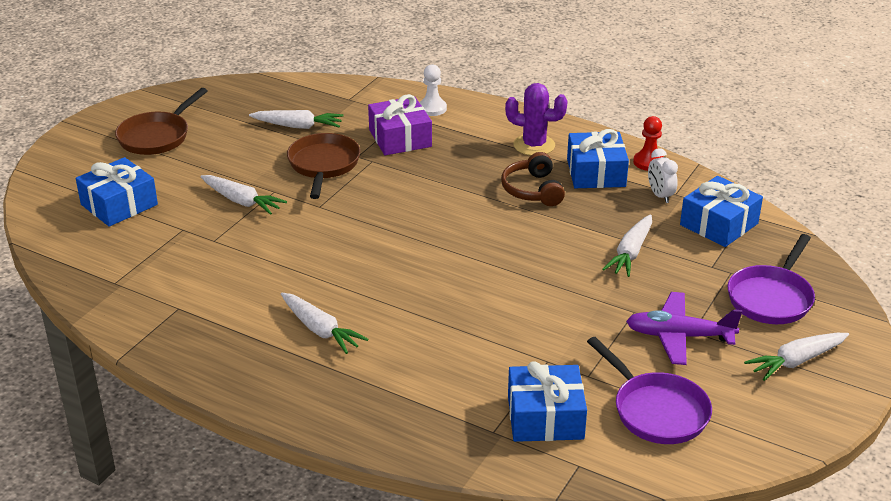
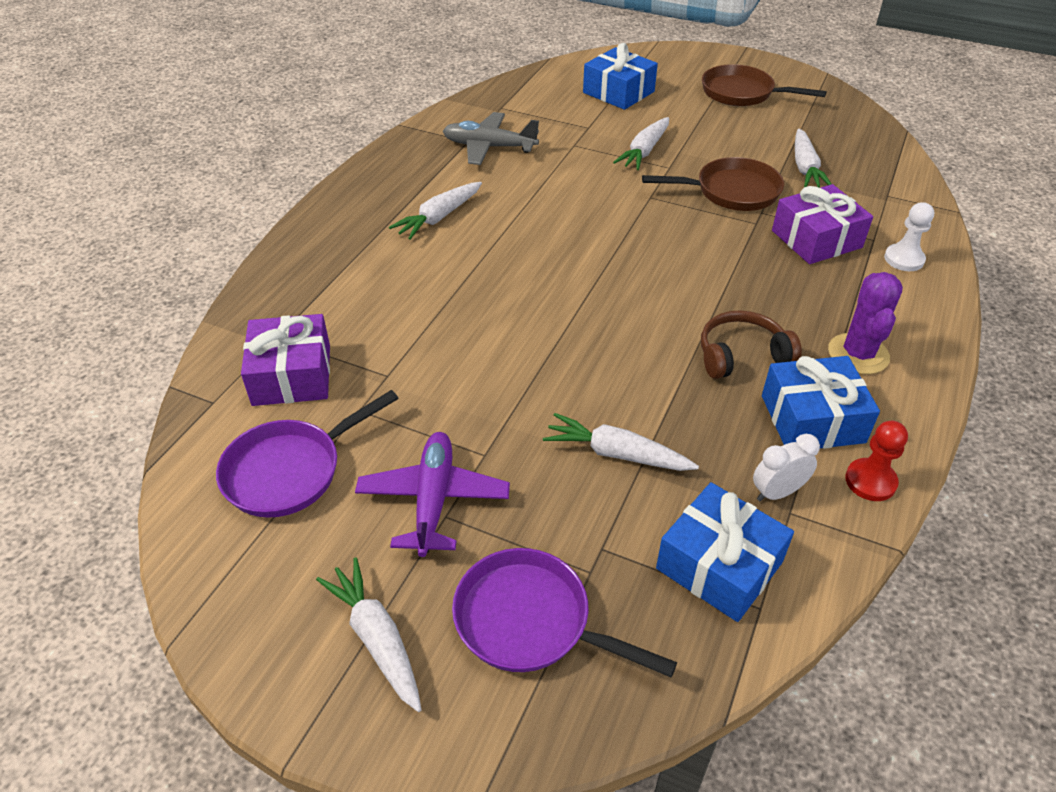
camera: 85 degrees right, 10 degrees up
(197, 294) = (489, 147): none -> grey plane
(545, 417) = (292, 375): blue gift -> purple gift

